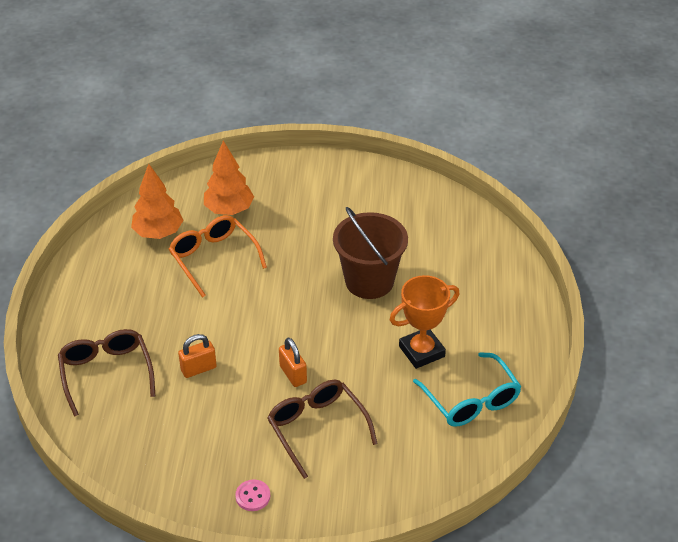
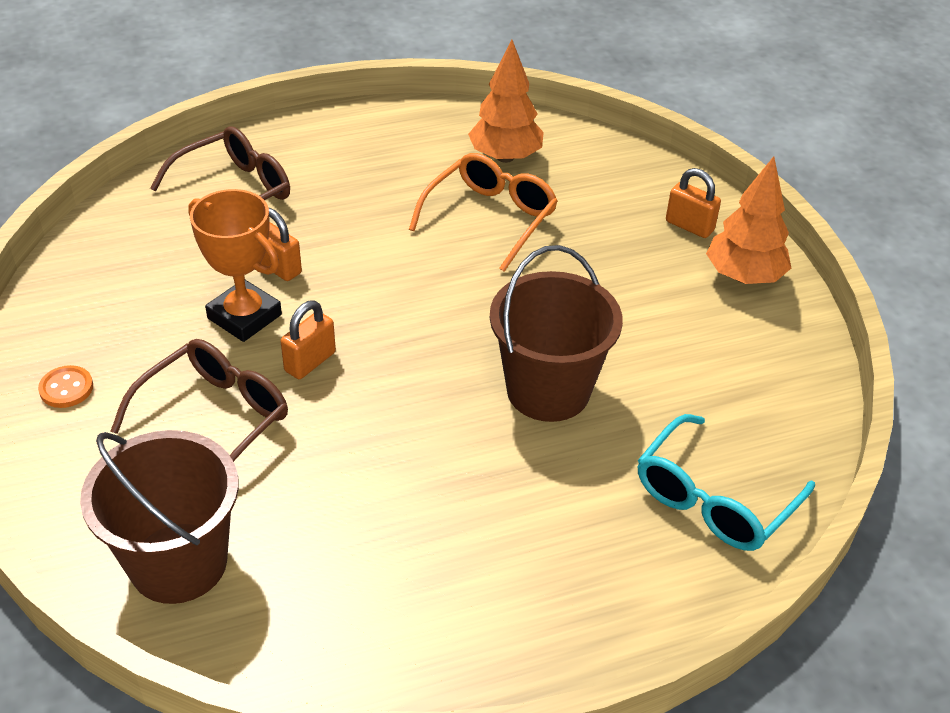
camera: 65 degrees right, 0 degrees up
(229, 210) = (594, 204): orange tree -> orange tree (743, 276)
(253, 496) = (66, 388): pink button -> orange button
(273, 179) = (689, 226): none -> orange padlock
(418, 466) = (178, 563): none -> brown bucket
(421, 351) = (429, 498): orange trophy -> orange trophy (244, 316)
(471, 401) = (350, 597): turquoise glasses -> turquoise glasses (713, 500)

